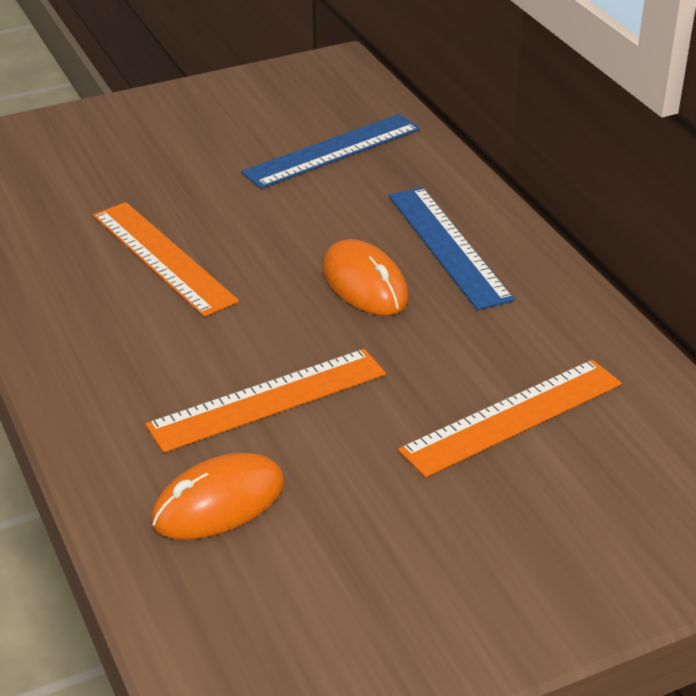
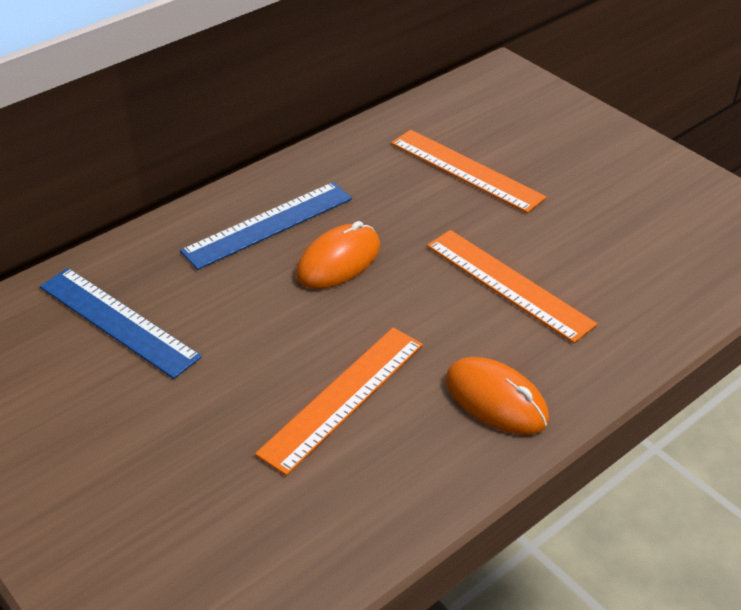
camera: 105 degrees left, 5 degrees up
(219, 503) = (627, 284): orange mouse -> orange mouse (496, 400)

